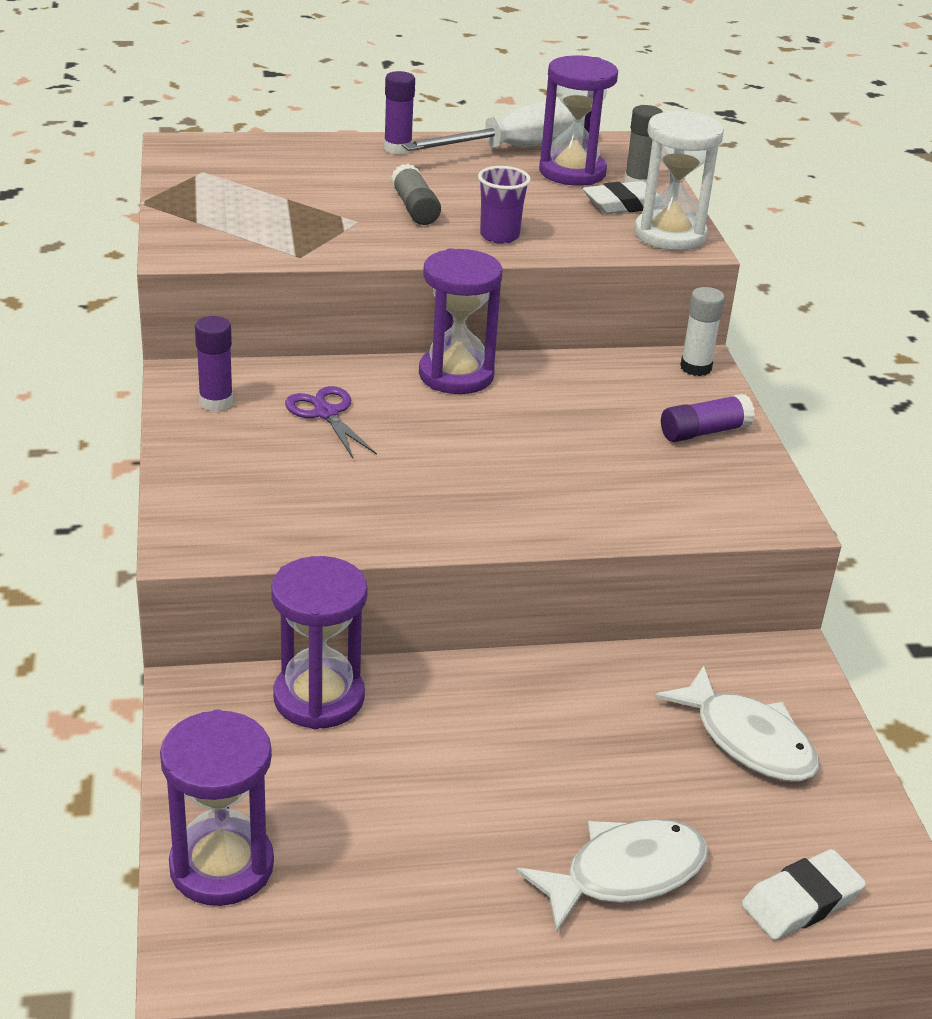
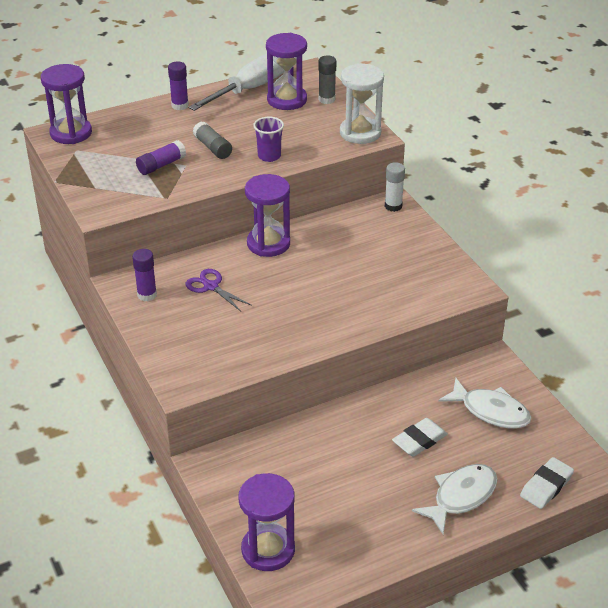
camera: 15 degrees left, 5 degrees up
(319, 698) = (270, 448): purple hourglass -> purple hourglass (71, 133)
(623, 204) = (325, 117): white eraser -> white eraser (419, 440)
(704, 432) = (414, 246): purple glue stick -> purple glue stick (161, 165)

